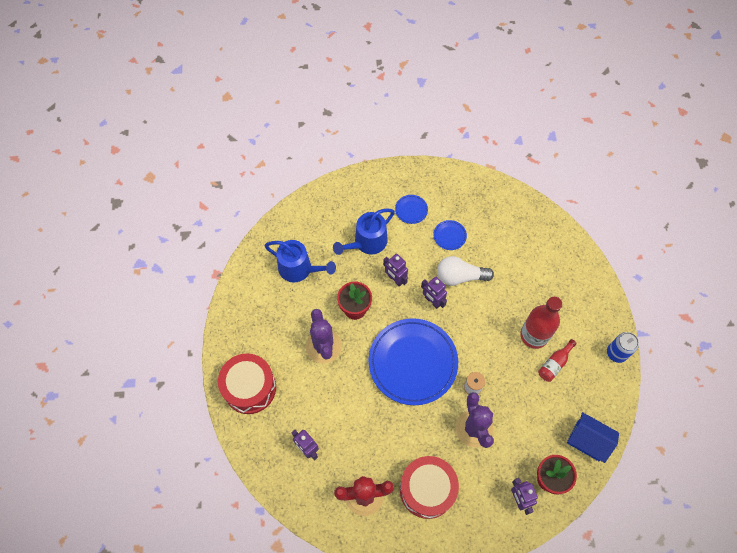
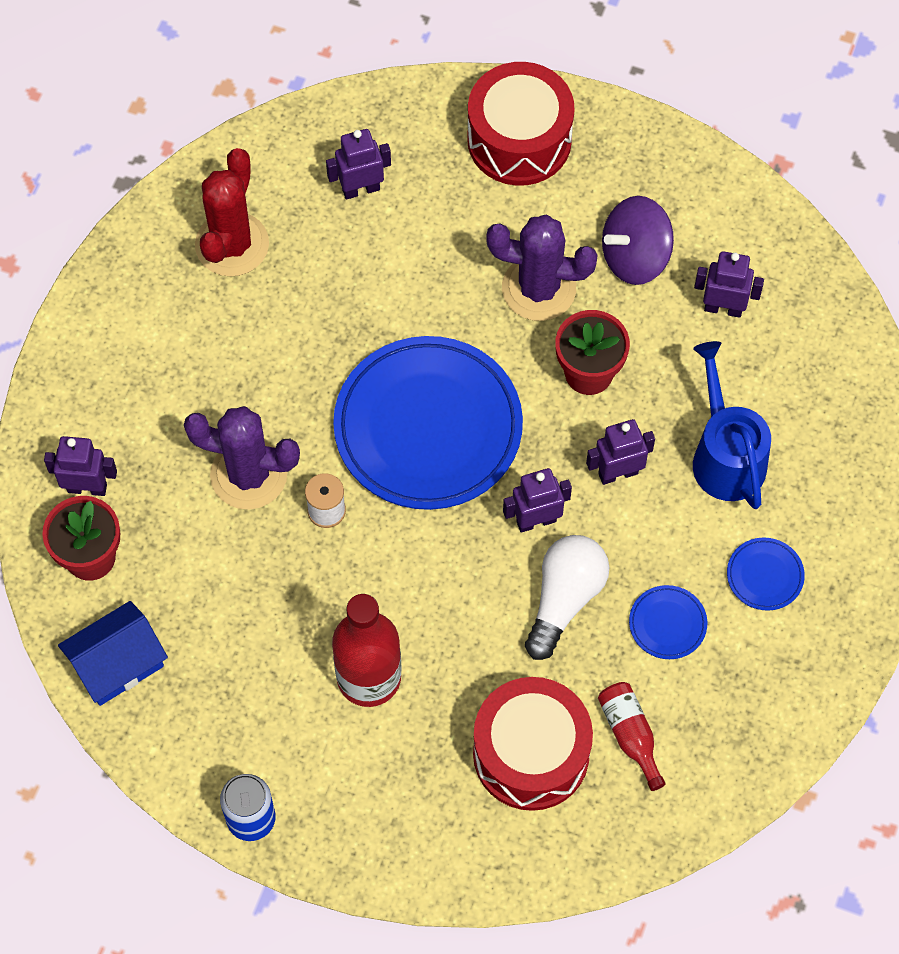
camera: 115 degrees right, 0 degrees up
(289, 313) = (635, 257): none -> purple spinning top
(299, 269) = (723, 308): blue watering can -> purple robot
(427, 489) = (186, 347): red drum -> red drum (531, 754)
(554, 364) = (292, 685): red bottle -> red bottle (630, 735)

